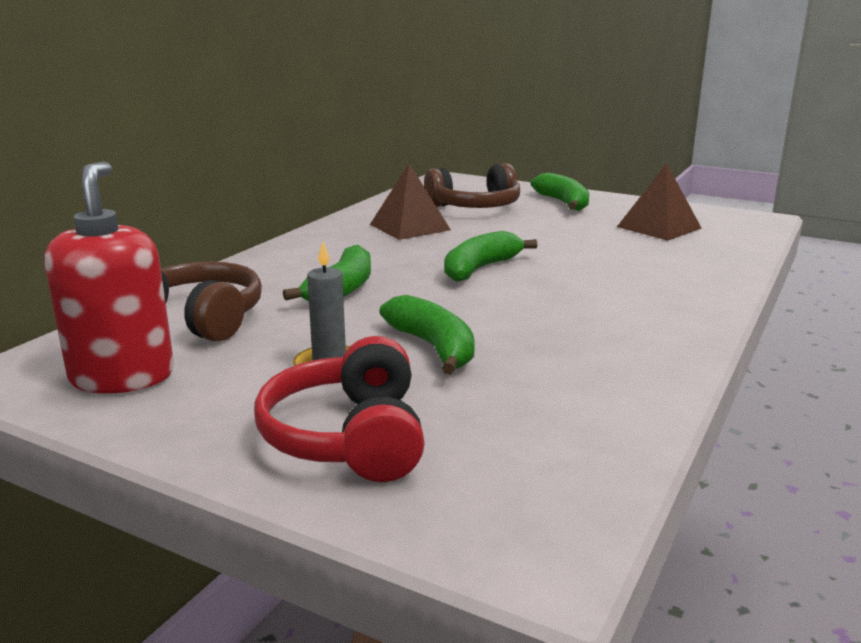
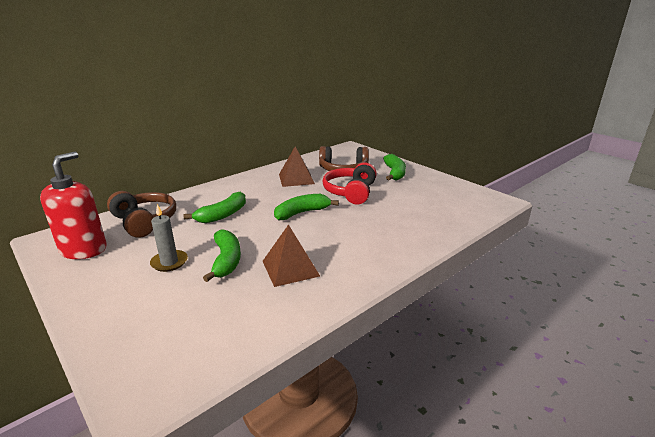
camera: 20 degrees right, 5 degrees up
(349, 437) = (134, 307): red headphones -> red headphones (351, 192)
(659, 227) = (430, 199): brown pyramid -> brown pyramid (290, 268)

